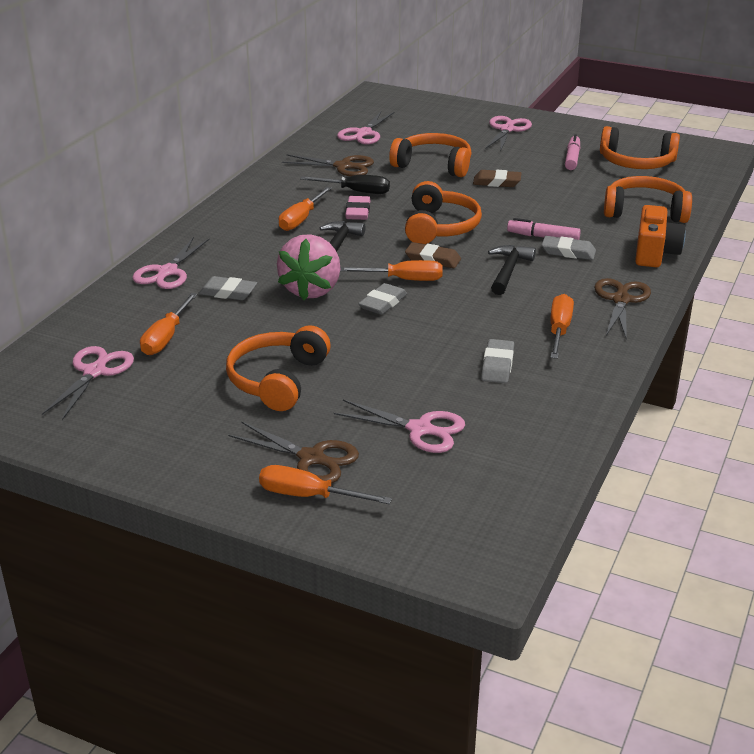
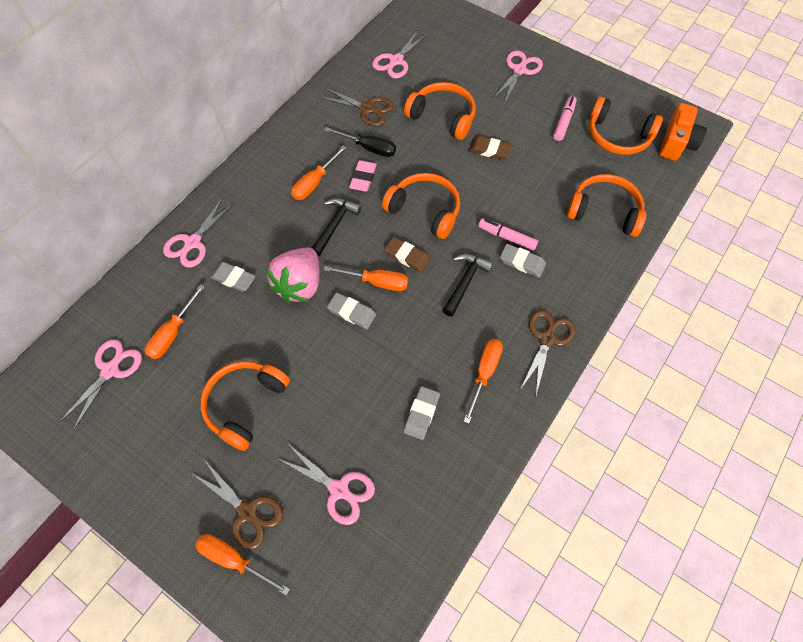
camera: 10 degrees right, 30 degrees up
(383, 303) = (352, 312): grey eraser -> grey eraser turned 75 degrees clockwise
(440, 227) = (425, 210): orange headphones -> orange headphones turned 75 degrees counterclockwise
(654, 253) = (595, 275): orange camera -> orange camera (676, 143)

